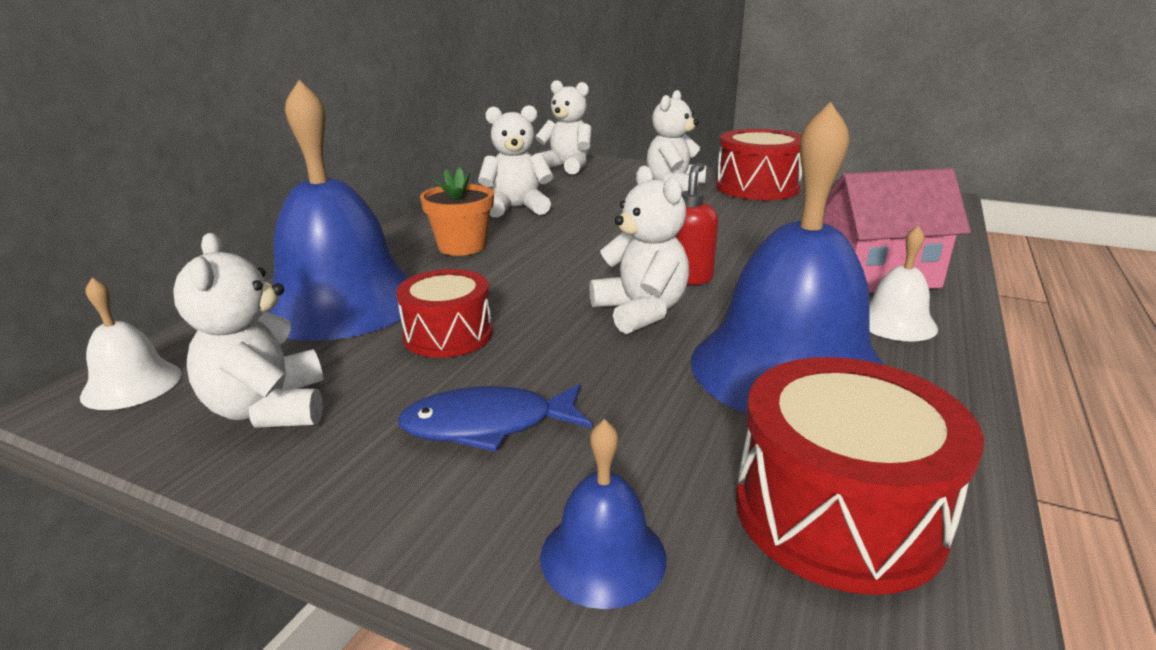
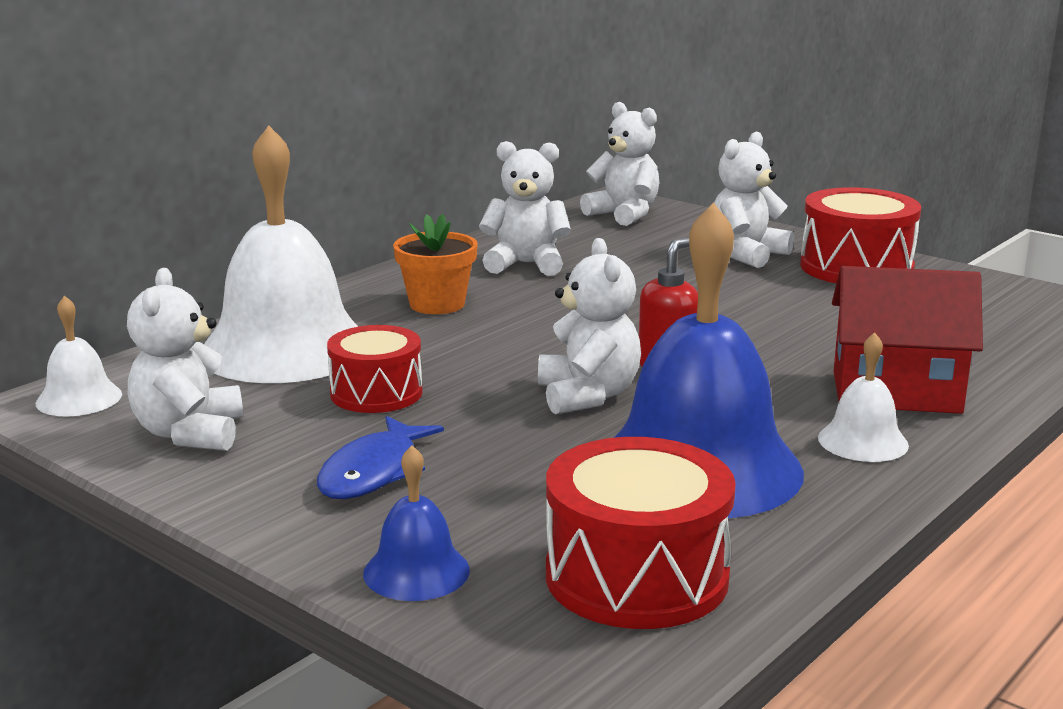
camera: 15 degrees right, 5 degrees down
(341, 302) = (285, 348): blue bell -> white bell
(487, 425) = (374, 472): blue fish -> blue fish turned 75 degrees counterclockwise
(877, 276) = (896, 392): pink house -> red house

